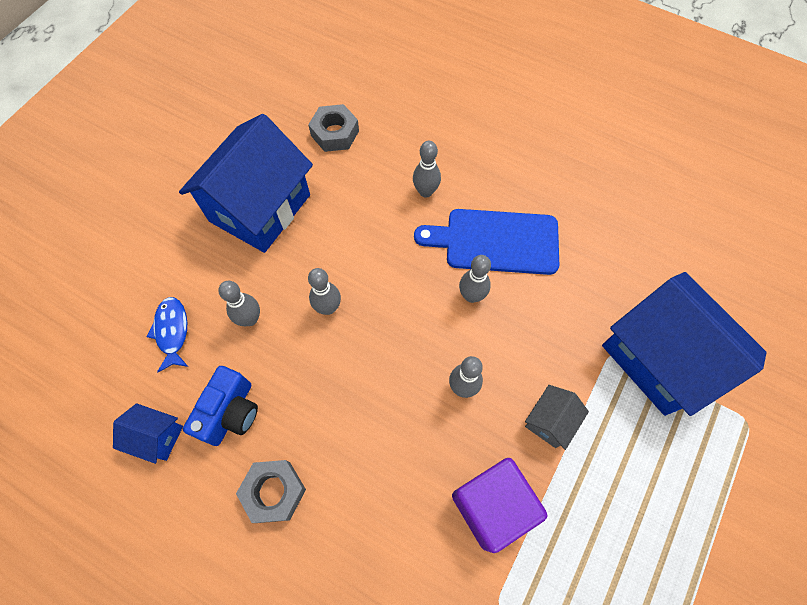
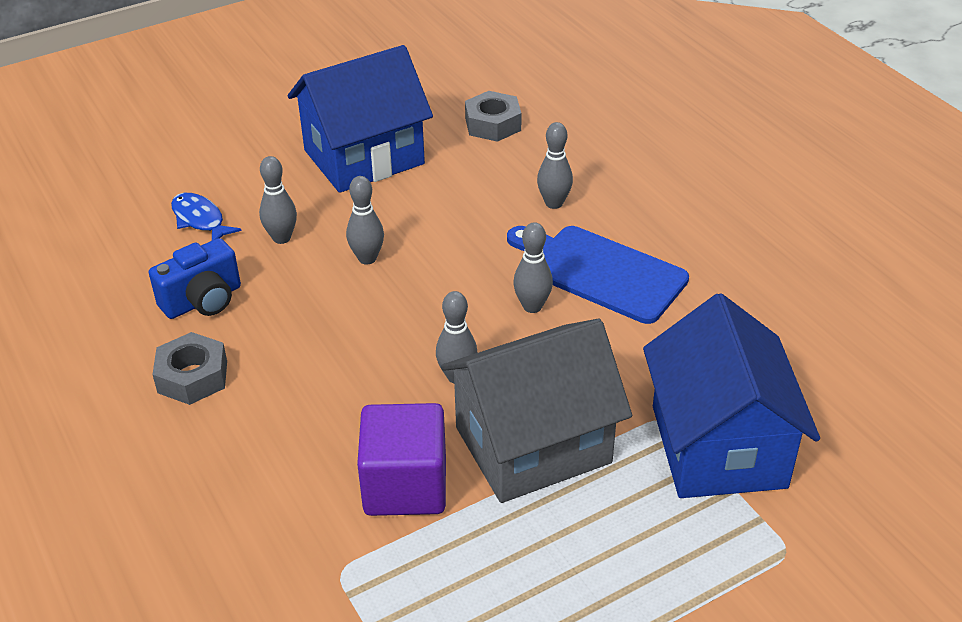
camera: 30 degrees right, 25 degrees down
(157, 437) = (121, 291): blue house -> none
(172, 331) = (200, 220): blue fish -> blue fish turned 60 degrees counterclockwise
(550, 421) = (533, 445): grey house -> grey house, size x2.30

